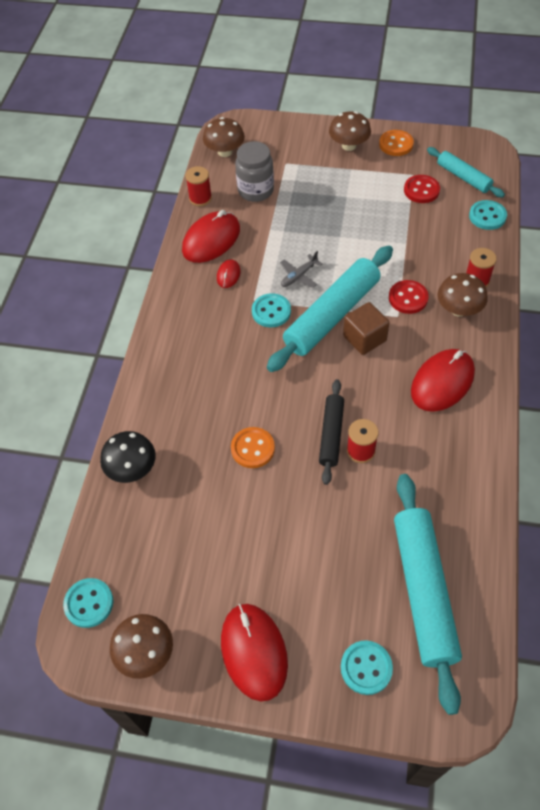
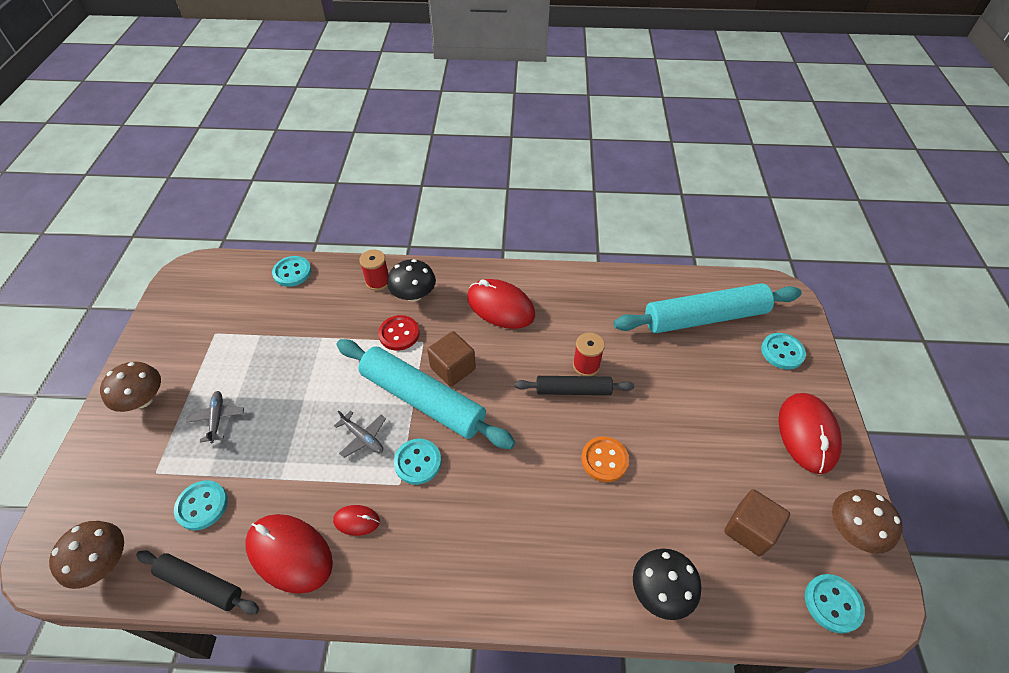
camera: 100 degrees left, 5 degrees down
(165, 555) = (749, 530): none -> brown cube
(200, 198) = (200, 584): red spool -> black rolling pin
(254, 652) = (807, 434): red mouse -> red mouse turned 60 degrees counterclockwise
(255, 191) = (202, 506): grey jar -> turquoise button
(327, 188) = (217, 418): none -> grey plane
(396, 144) = (157, 350): orange button -> none
(421, 190) = (242, 325): red button -> none
(458, 309) = (414, 295): brown mushroom -> black mushroom
(463, 177) = (230, 290): turquoise rolling pin -> none

